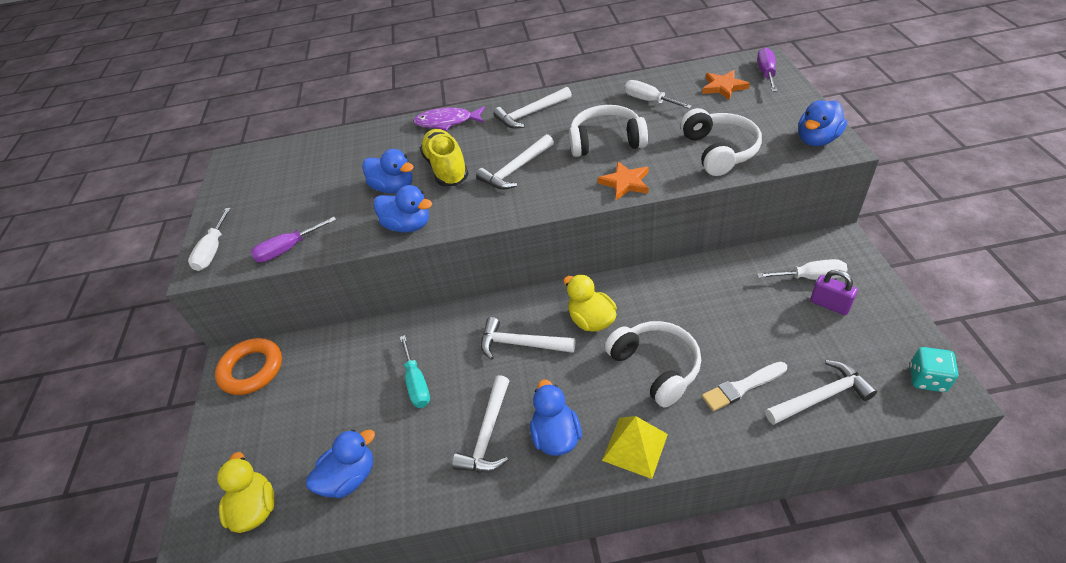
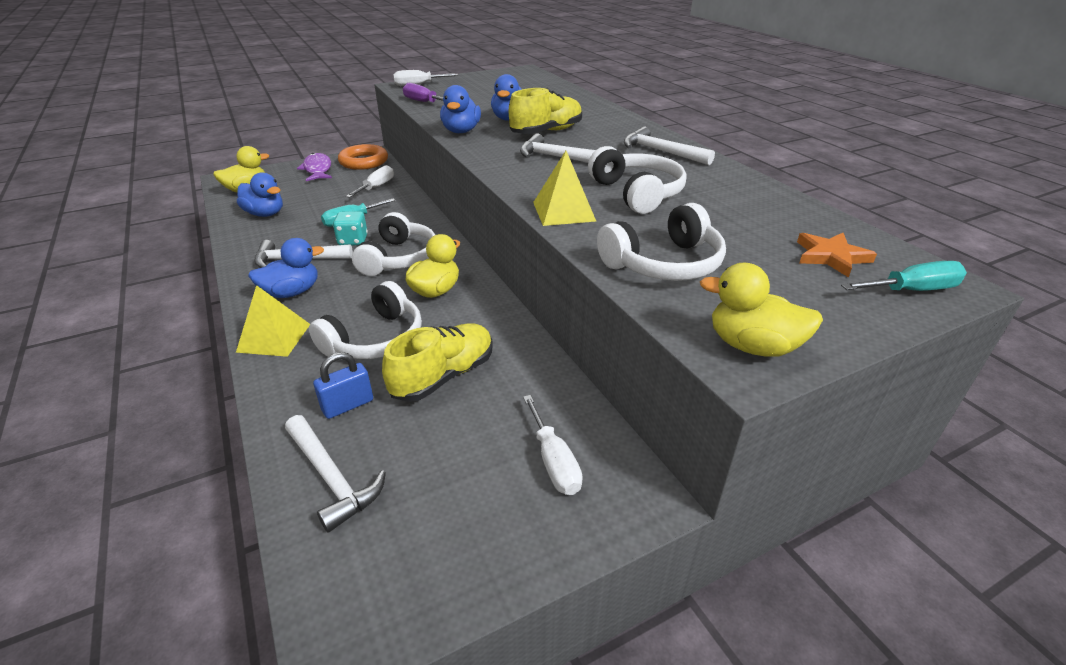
camera: 65 degrees right, 10 degrees down
(447, 122) = (619, 121): purple fish -> purple fish (317, 169)
(521, 344) = (399, 258): white hammer -> white headphones
(625, 183) = (563, 211): orange star -> yellow pyramid
(649, 101) = (744, 208): white screwdriver -> white screwdriver (376, 187)
(715, 324) = (443, 376): none -> yellow shoe
(742, 387) = (348, 405): white brush -> blue padlock
(766, 73) = (911, 290): purple screwdriver -> turquoise screwdriver
(817, 140) = (752, 346): blue duck -> yellow duck
(829, 305) = (502, 484): purple padlock -> none
(927, 379) = (364, 609): turquoise dice -> turquoise dice (353, 241)

